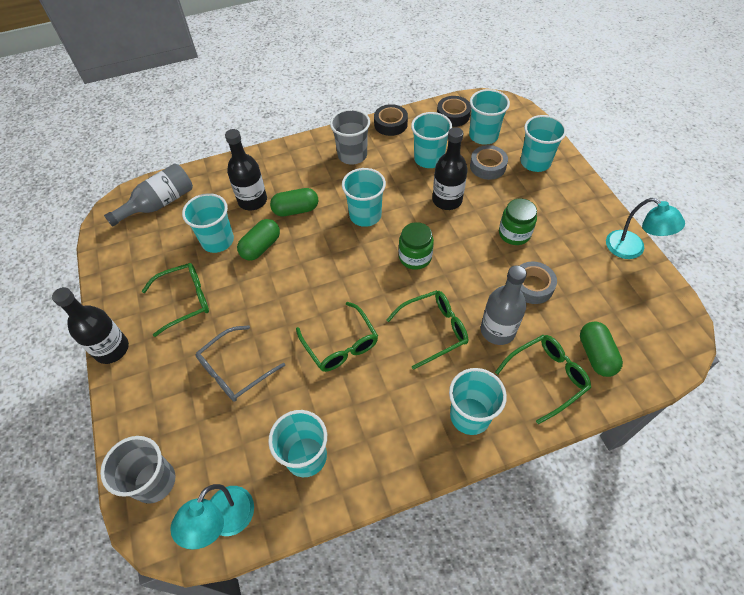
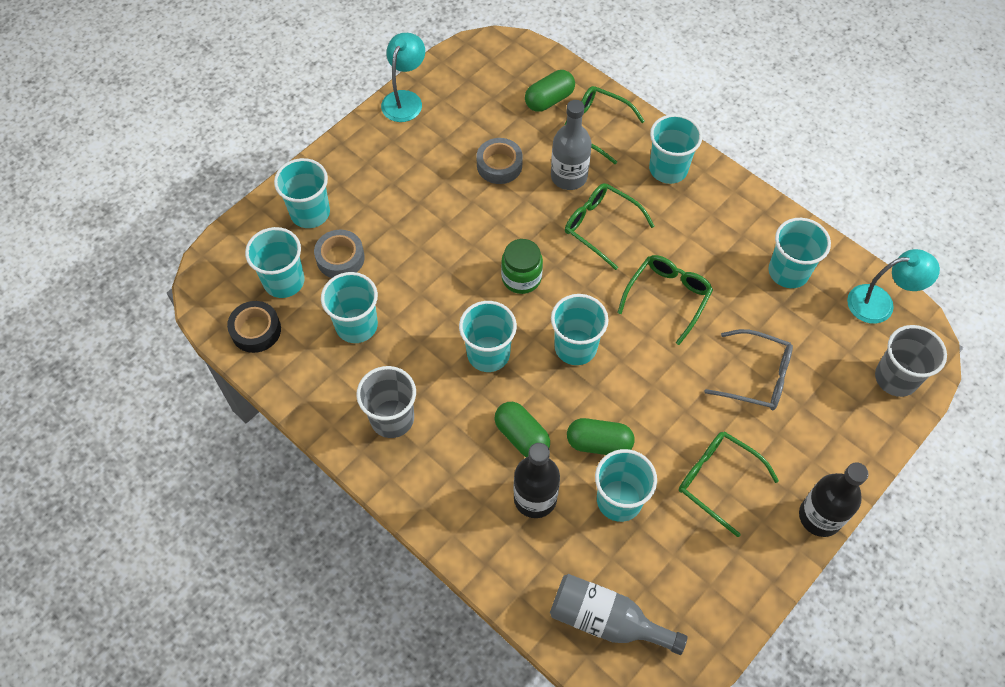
camera: 120 degrees left, 5 degrees up
(338, 265) = (575, 347): none -> turquoise cup
(390, 124) = (307, 399): black tape -> none
(447, 200) = (419, 279): black bottle -> none
(514, 233) = (436, 200): green jar -> none

